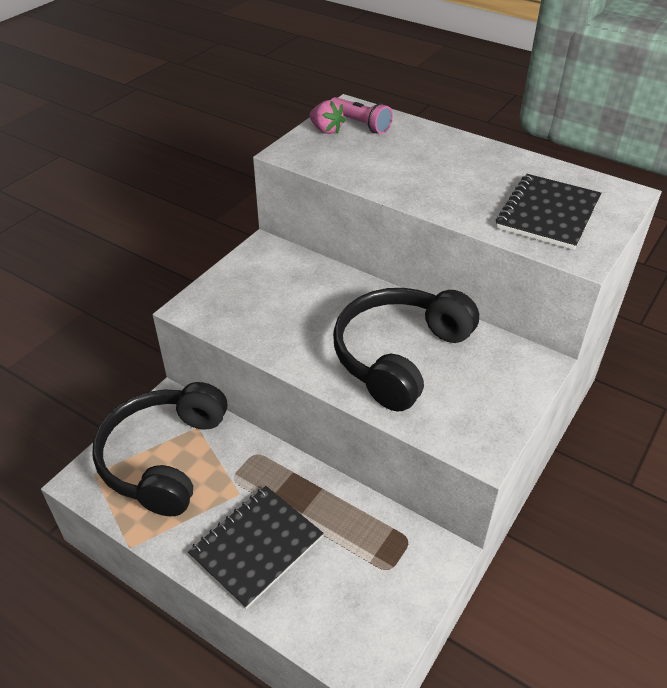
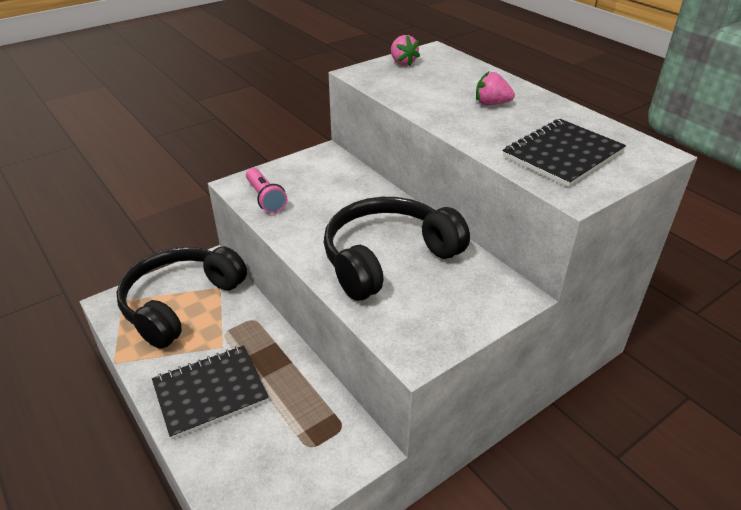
camera: 20 degrees right, 5 degrees down
(360, 124) = (435, 63): pink flashlight -> pink flashlight (265, 198)
(448, 166) = (491, 104): none -> pink strawberry

